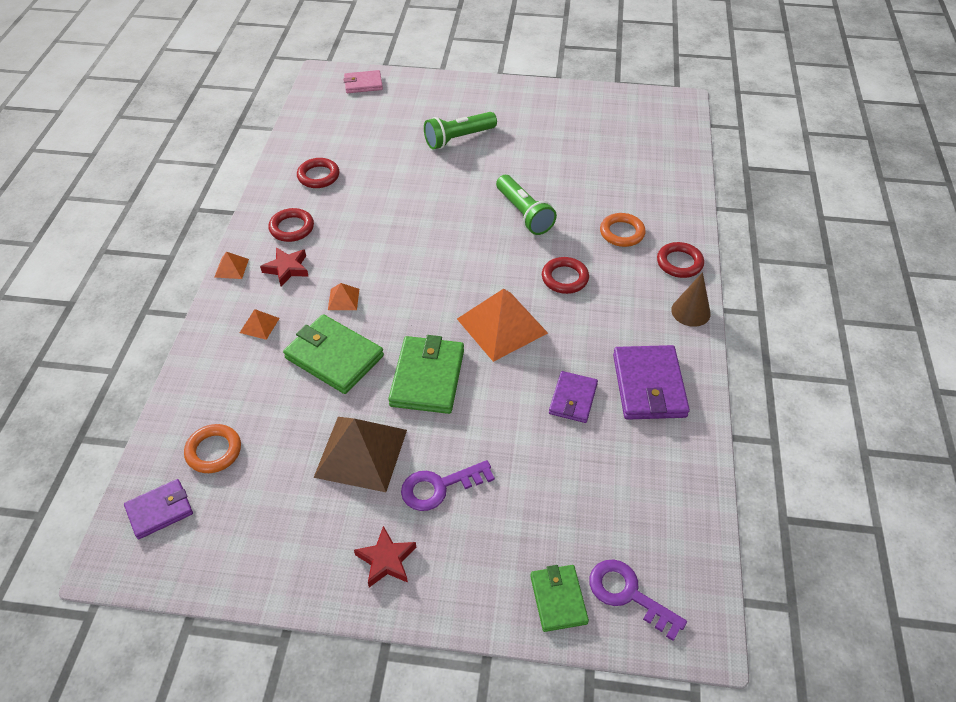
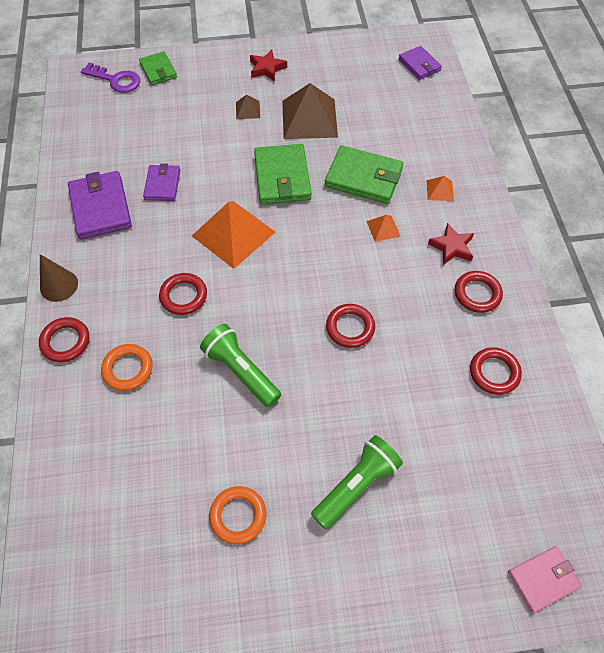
camera: 165 degrees right, 10 degrees up
(160, 510) = (419, 65): purple wallet -> purple wallet turned 75 degrees counterclockwise
(214, 451) = (410, 100): orange ring -> orange ring (238, 516)
(231, 268) = (502, 237): orange pyramid -> none
(419, 225) = (350, 328): none -> red ring
(439, 487) = (248, 110): purple key -> brown pyramid

